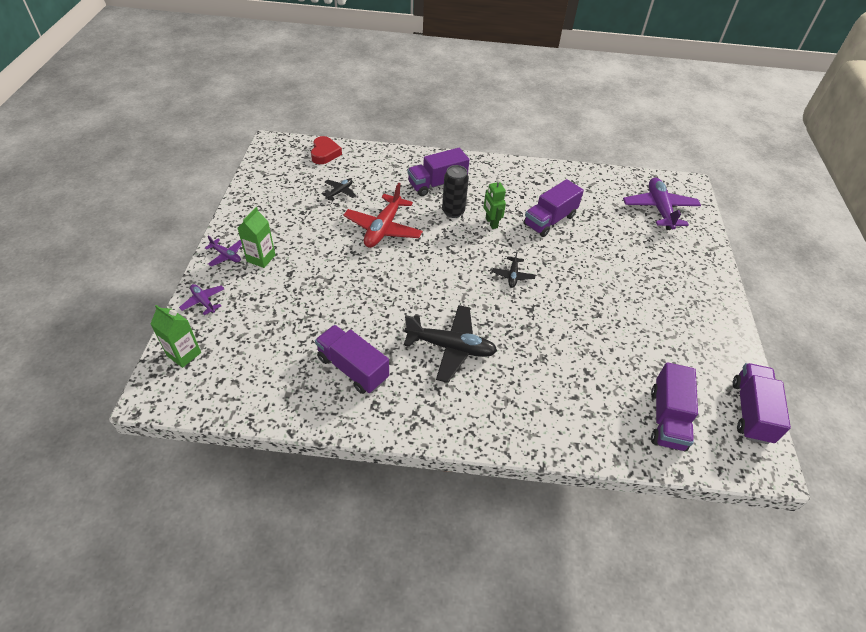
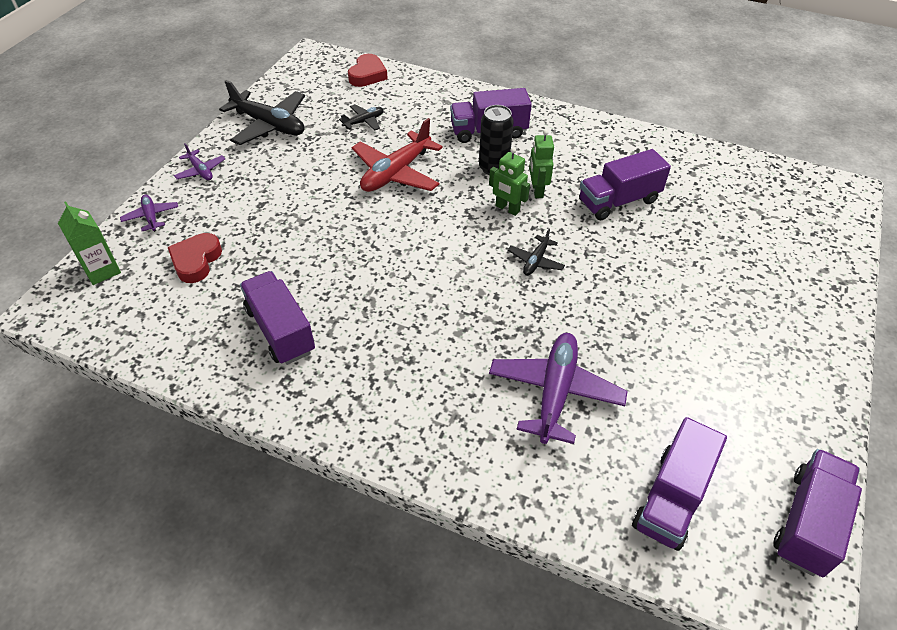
camera: 20 degrees right, 0 degrees up
(259, 329) = (196, 261): none -> red heart
(261, 258) = (237, 181): green carton -> none
(451, 347) = (413, 333): black plane -> black plane (269, 125)
(476, 241) = (507, 209): none -> green robot
(659, 209) = (786, 214): purple plane -> purple plane (555, 392)

